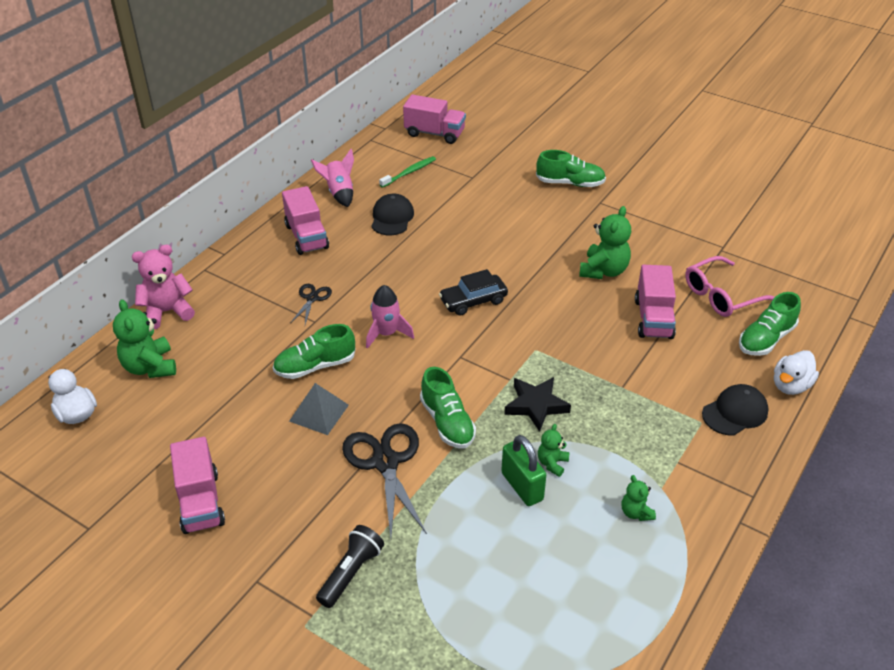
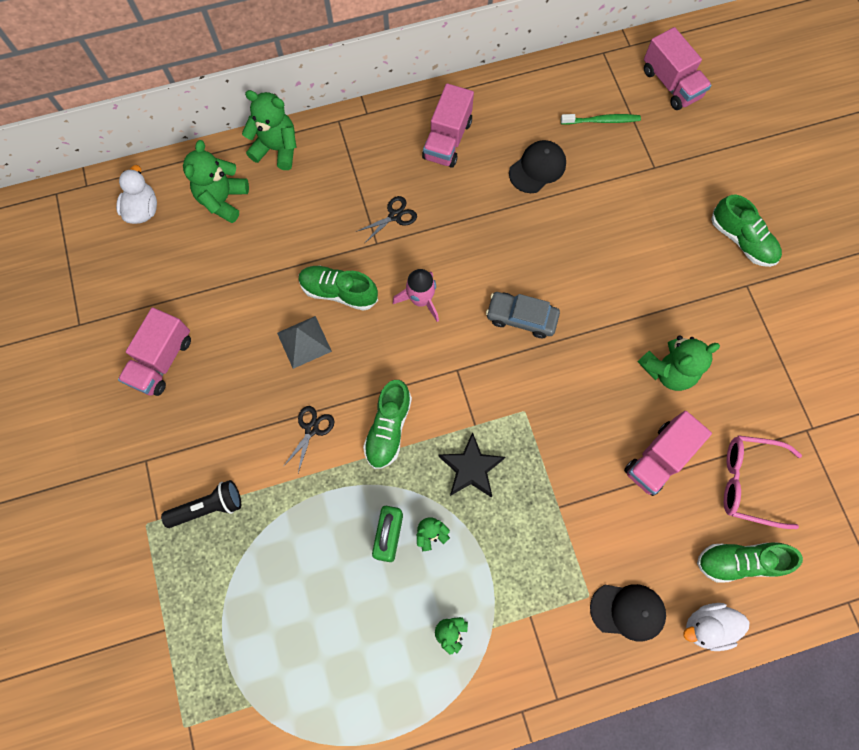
camera: 40 degrees right, 30 degrees up
(167, 312) = (277, 149): pink teddy bear -> green teddy bear
(339, 193) = (517, 104): pink rocket -> none
(385, 462) = (312, 429): black scissors -> black scissors, size x0.51
(473, 301) = (521, 317): black car -> grey car

